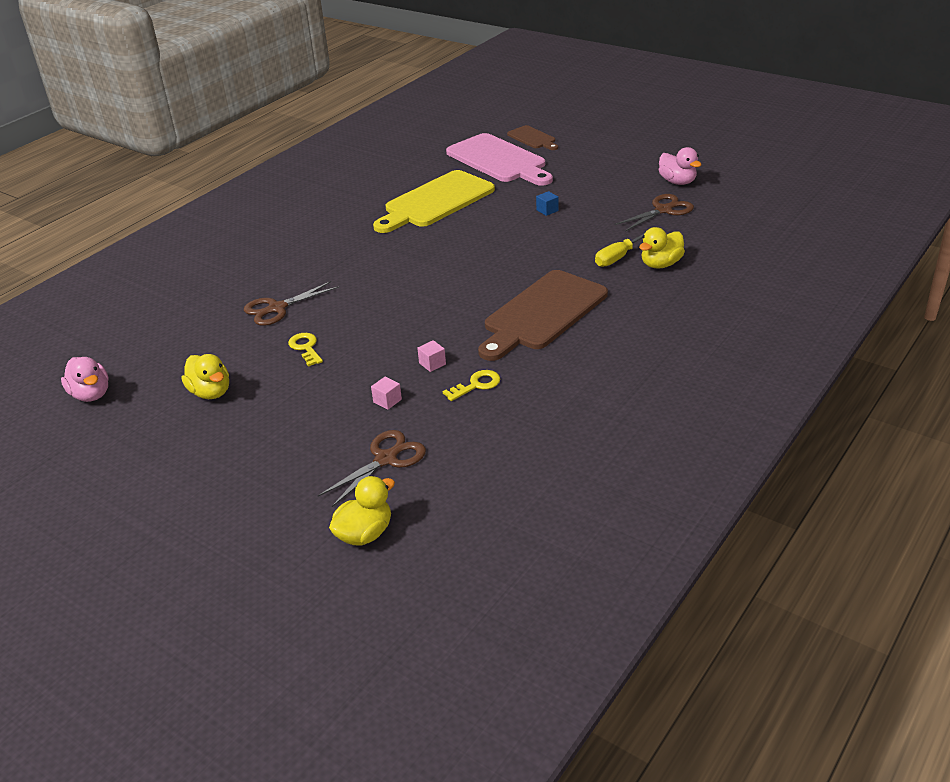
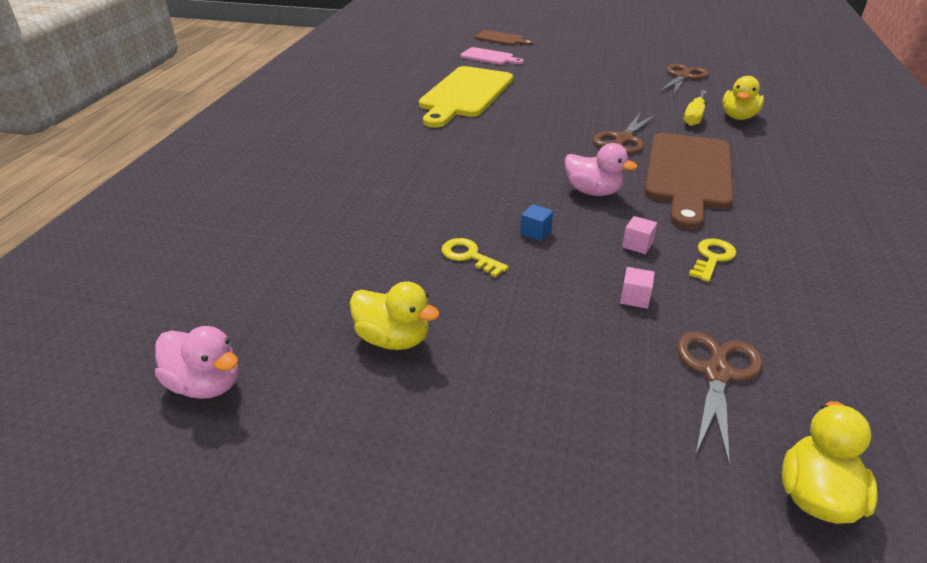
camera: 25 degrees left, 0 degrees up
(276, 308) = (389, 219): brown scissors -> brown scissors (623, 139)
(499, 160) = (489, 57): pink cutting board -> pink cutting board, size x0.50
(547, 210) = (581, 89): blue cube -> blue cube (535, 232)
(677, 182) = (666, 56): pink duck -> pink duck (593, 192)

